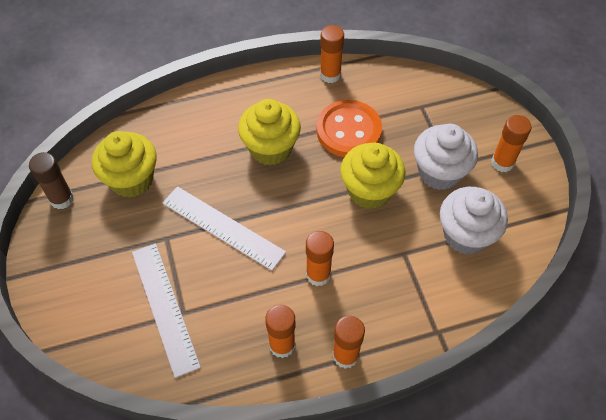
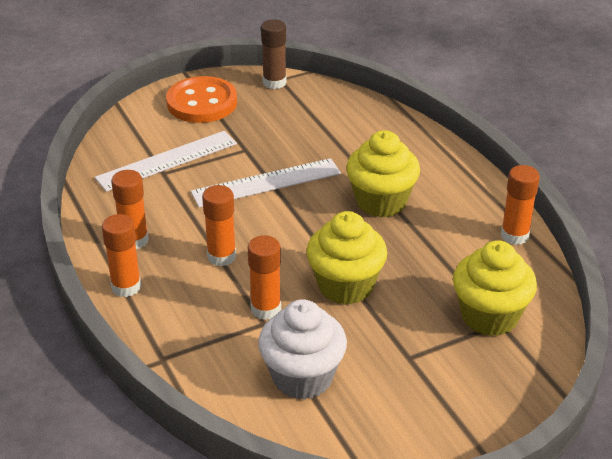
camera: 80 degrees right, 20 degrees down
(131, 179) = (309, 117): yellow cupcake -> yellow cupcake (489, 316)
(223, 227) = (266, 183): white ruler -> white ruler turned 45 degrees clockwise
(348, 130) = (431, 260): orange button -> orange button (202, 103)
(439, 172) = (394, 347): white cupcake -> none
(502, 162) = (432, 411): orange glue stick -> orange glue stick (265, 309)

